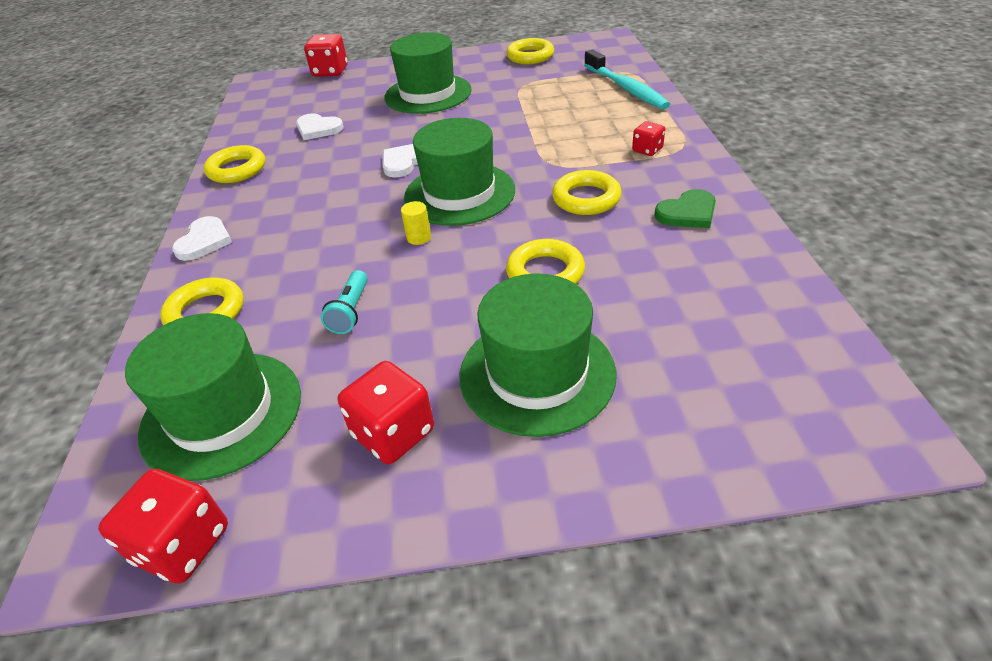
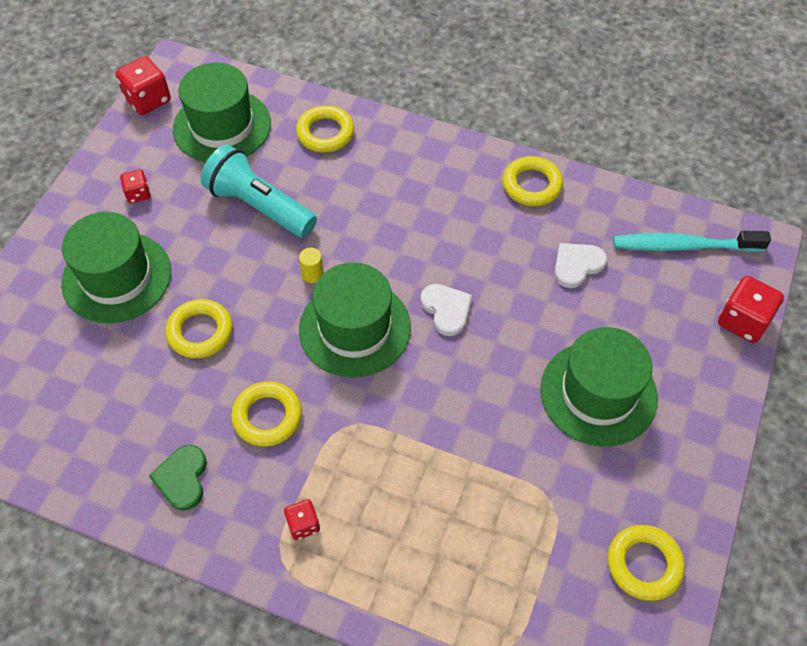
camera: 115 degrees right, 15 degrees up
(204, 241) = (421, 145): white heart -> none
(350, 311) = (259, 206): turquoise flashlight -> turquoise flashlight, size x2.02
(393, 433) = (138, 194): red dice -> red dice, size x0.58
(626, 88) = (458, 610): turquoise toothbrush -> turquoise toothbrush (683, 246)

